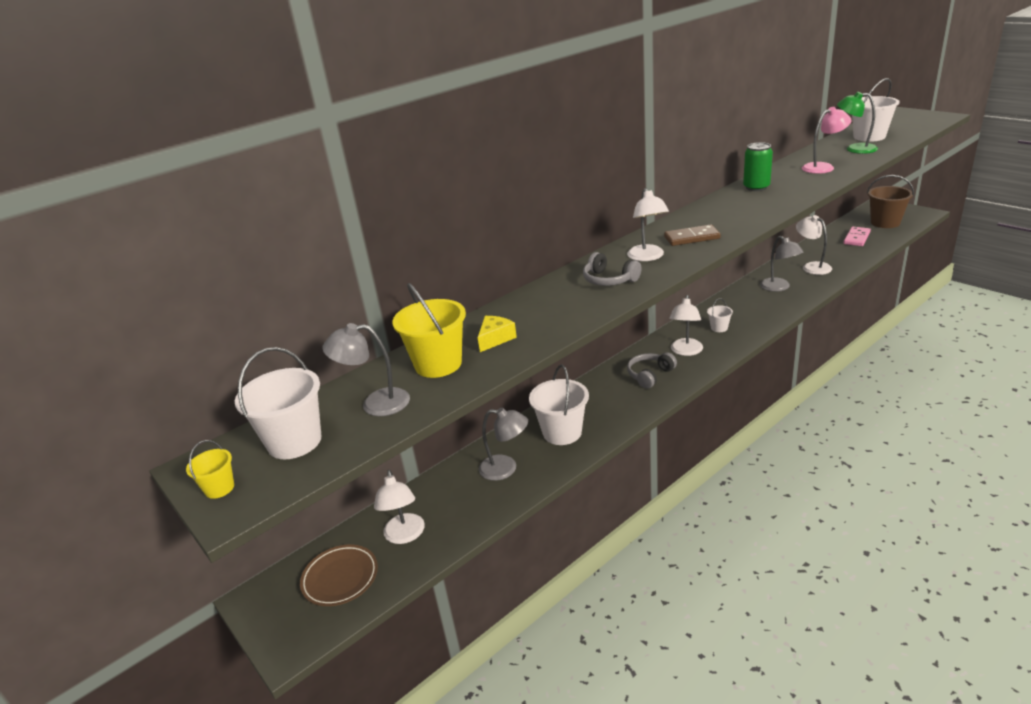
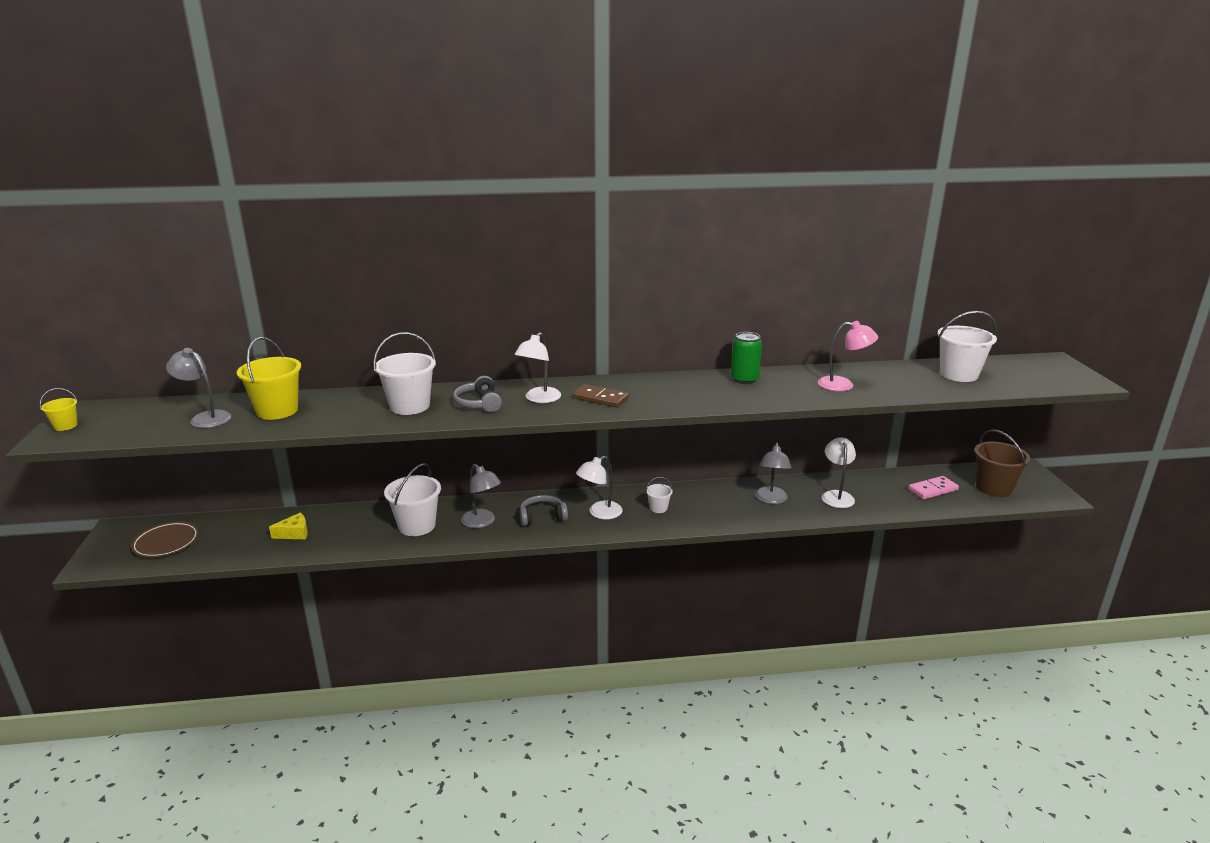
camera: 30 degrees right, 5 degrees down
(294, 442) = (135, 419): white bucket -> white bucket (409, 406)
(404, 535) = (231, 538): white lamp -> none
(495, 339) = (335, 410): yellow cheese -> yellow cheese (294, 533)
(506, 469) = (346, 530): grey lamp -> grey lamp (482, 522)
(854, 149) = (914, 380): green lamp -> none

